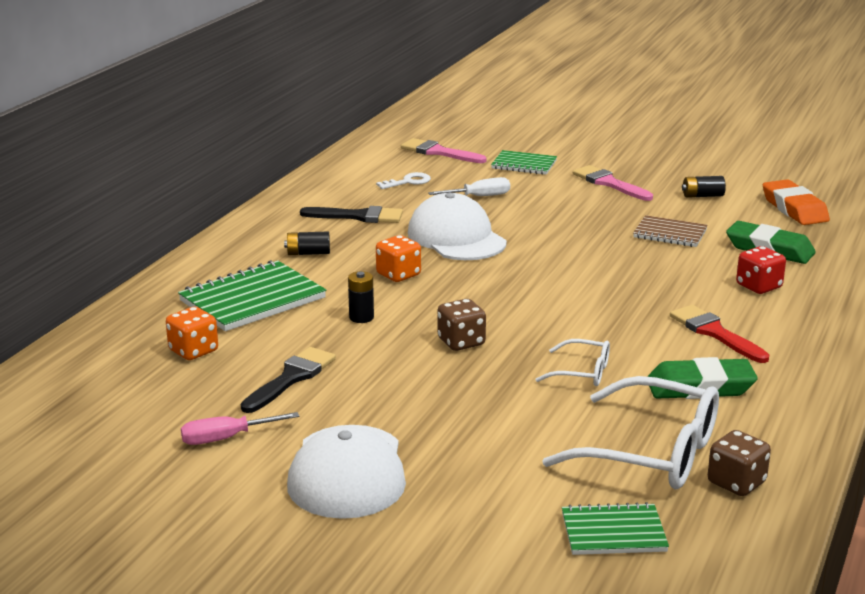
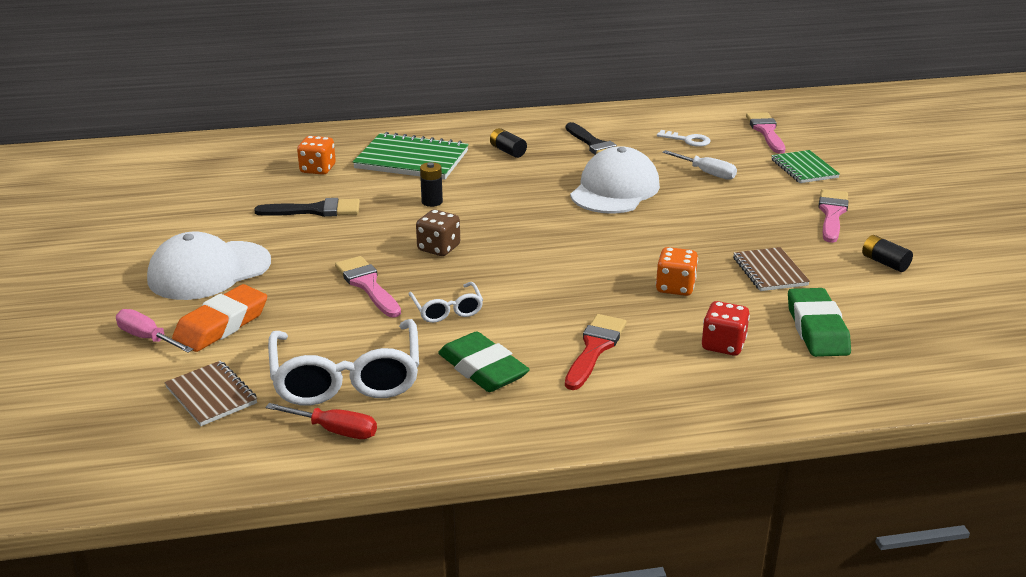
camera: 55 degrees right, 5 degrees up
(226, 438) = (216, 219): pink screwdriver -> pink screwdriver (147, 338)
(398, 275) = (518, 191): orange dice -> orange dice (675, 287)
(489, 395) = (367, 285): none -> pink brush
(613, 532) = (211, 395): green notebook -> brown notebook
(736, 483) = (335, 430): brown dice -> red screwdriver
(794, 209) = (940, 317): orange eraser -> orange eraser (221, 325)

